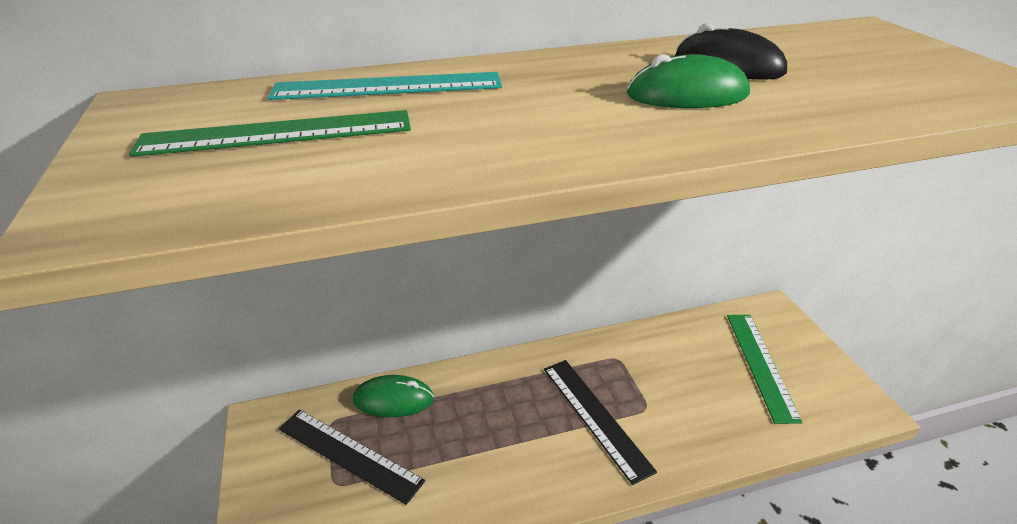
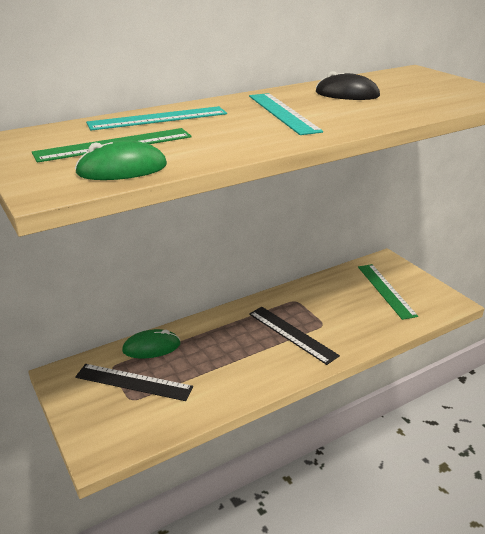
camera: 15 degrees left, 5 degrees down
(596, 94) = (283, 113): none -> turquoise ruler
(687, 95) = (332, 109): green mouse -> green mouse (122, 169)

